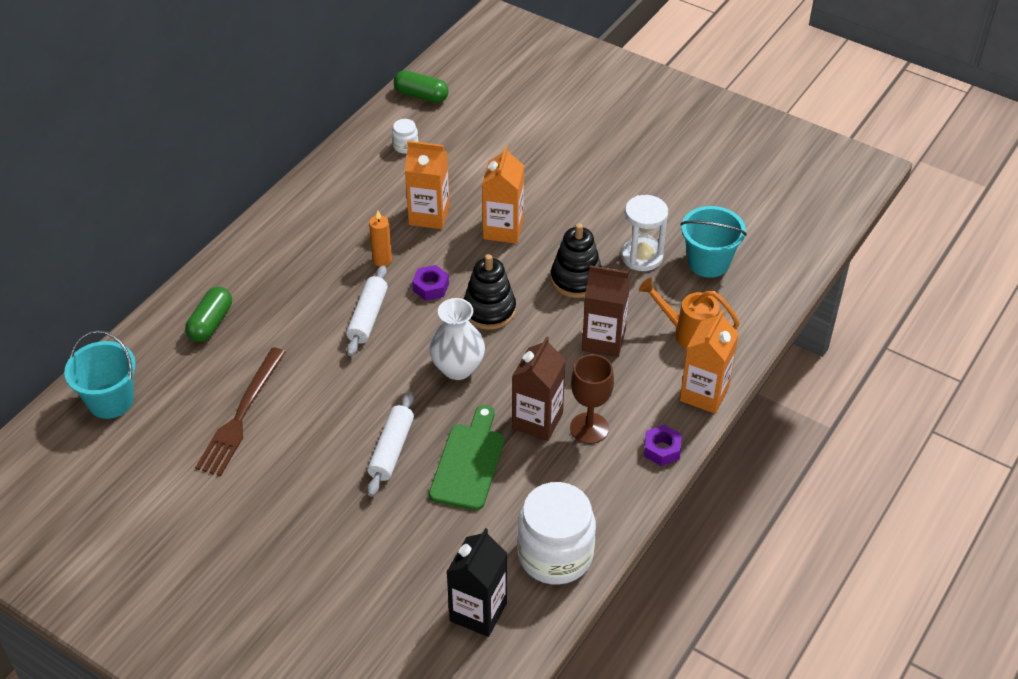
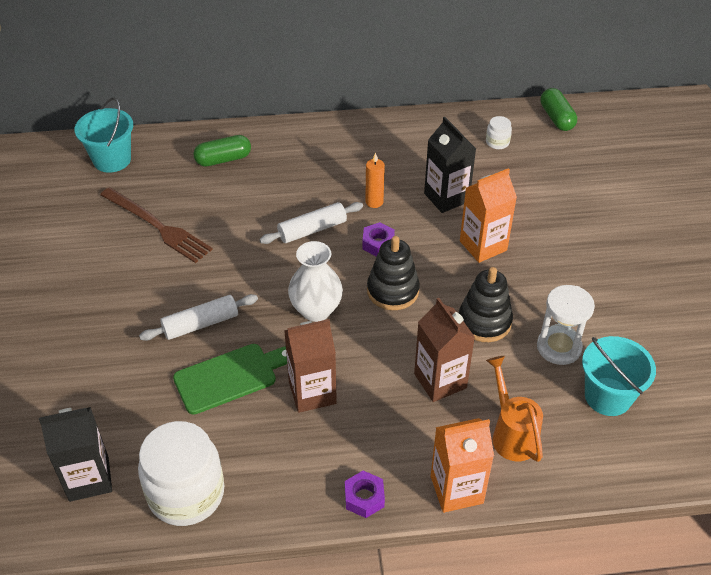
camera: 50 degrees right, 0 degrees up
(241, 415) = (157, 226): brown fork -> brown fork turned 120 degrees counterclockwise
(429, 215) = (446, 197): orange carton -> black carton
(589, 428) = (338, 431): brown goblet -> none

